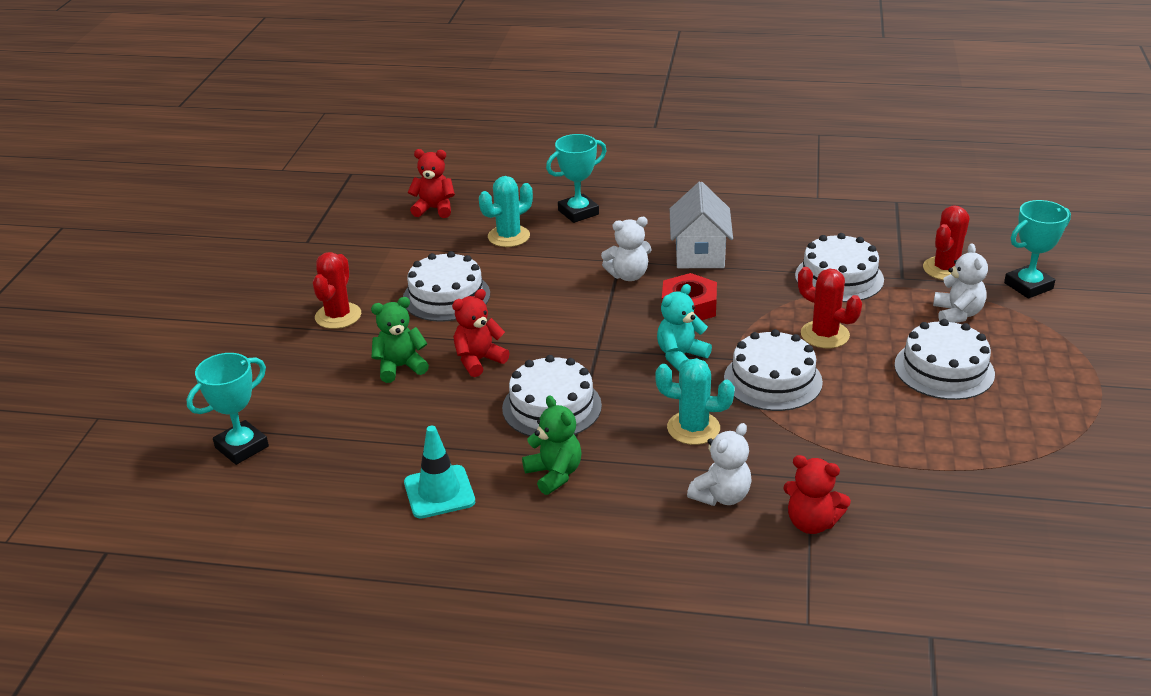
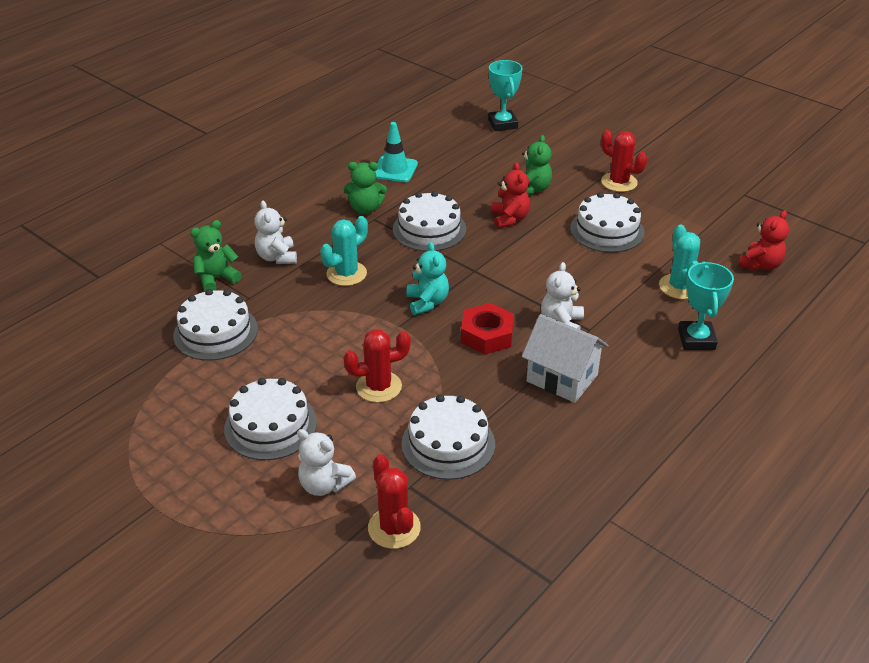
camera: 120 degrees right, 5 degrees up
(772, 380) = (355, 331): white cake -> white cake (215, 332)
(811, 523) = (216, 279): red teddy bear -> green teddy bear
(1028, 286) = (311, 570): turquoise trophy -> none

